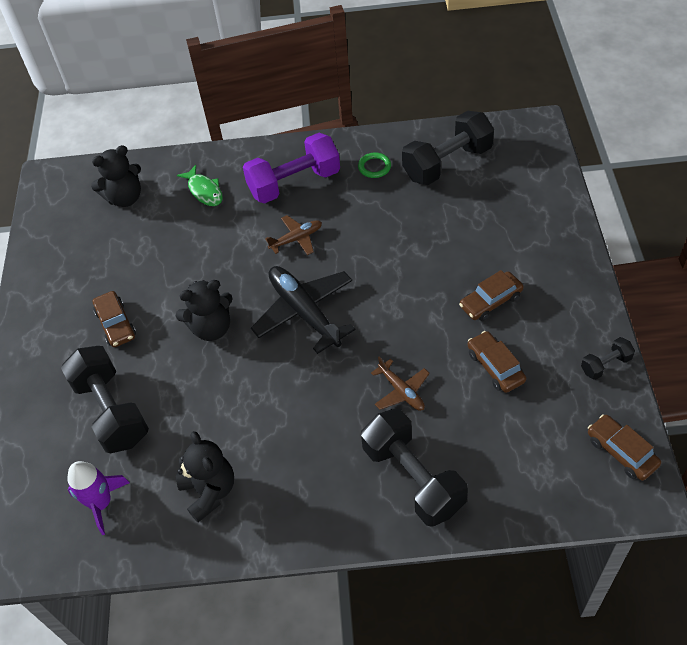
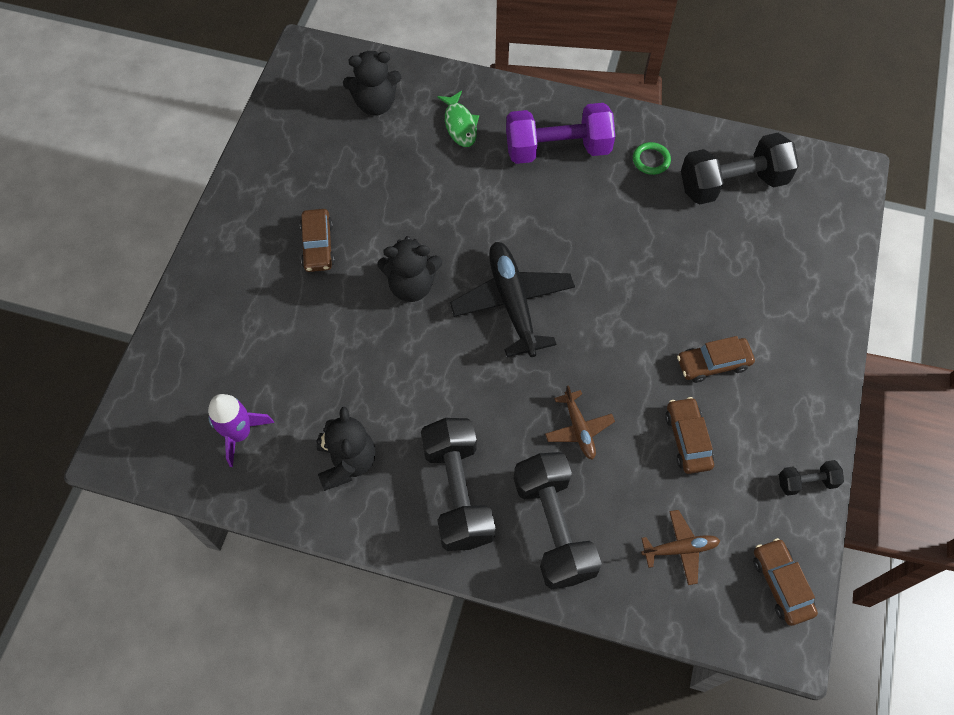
camera: 15 degrees right, 10 degrees up
(111, 411) = (282, 339): black dumbbell -> black dumbbell (458, 492)
(296, 239) = (536, 216): brown plane -> brown plane (680, 549)

